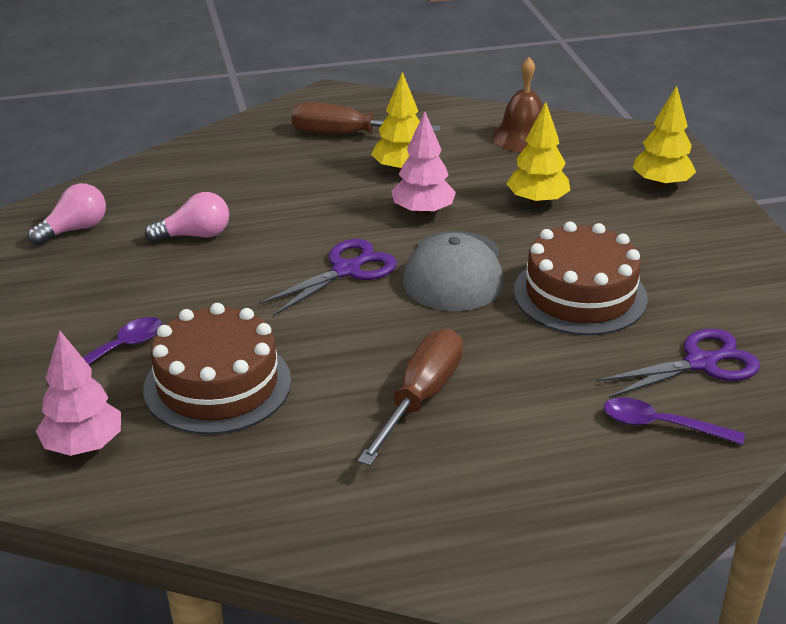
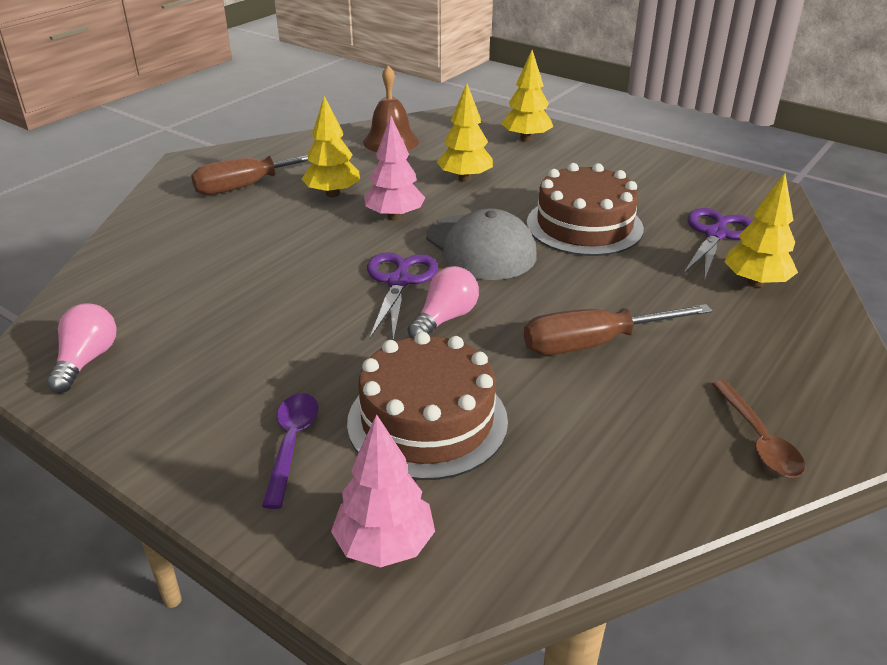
camera: 40 degrees left, 0 degrees up
(195, 235) = (224, 312): pink light bulb -> pink light bulb (445, 318)
(421, 397) = (592, 344): brown screwdriver -> brown screwdriver turned 90 degrees counterclockwise
(434, 541) = (758, 439): none -> brown spoon
(661, 425) = (755, 282): purple spoon -> yellow tree

